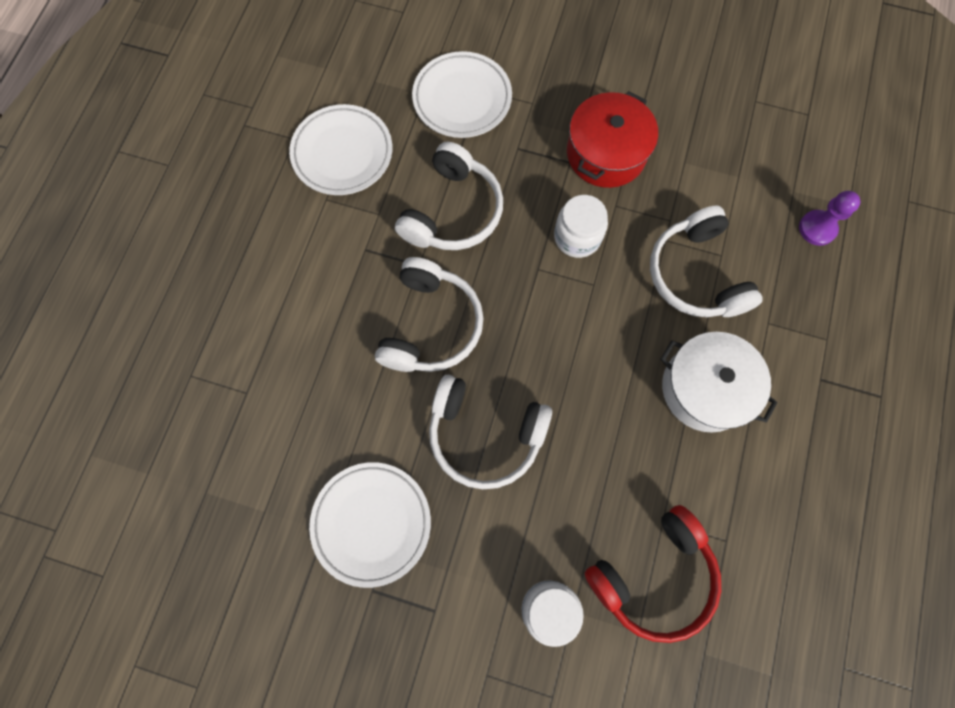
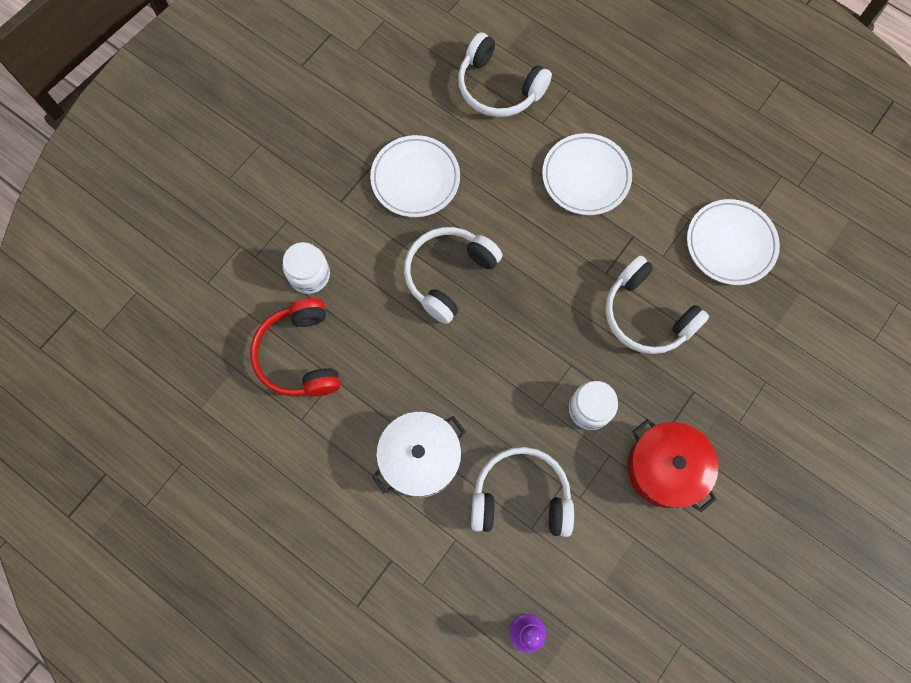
camera: 110 degrees right, 0 degrees up
(430, 325) = (550, 264): white headphones -> white headphones (499, 87)
(462, 99) = (760, 361): white plate -> white plate (586, 177)

